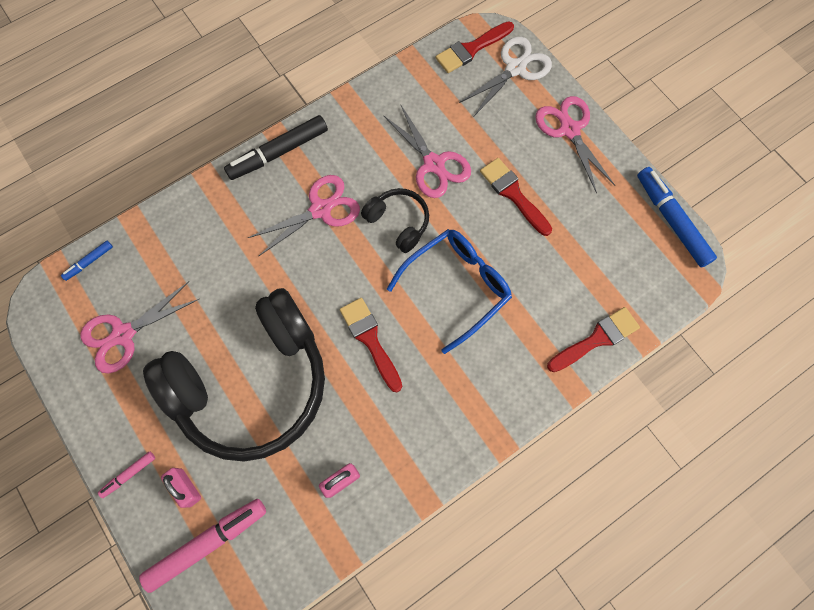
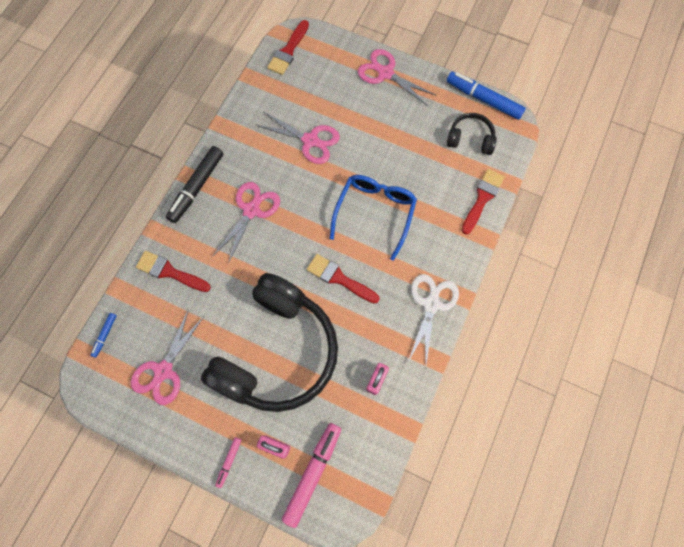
camera: 30 degrees left, 0 degrees up
(398, 222) = (310, 191): black headphones -> black headphones (470, 139)
(513, 194) = (374, 133): red brush -> red brush (170, 272)
(515, 68) = (326, 50): white scissors -> white scissors (431, 305)

